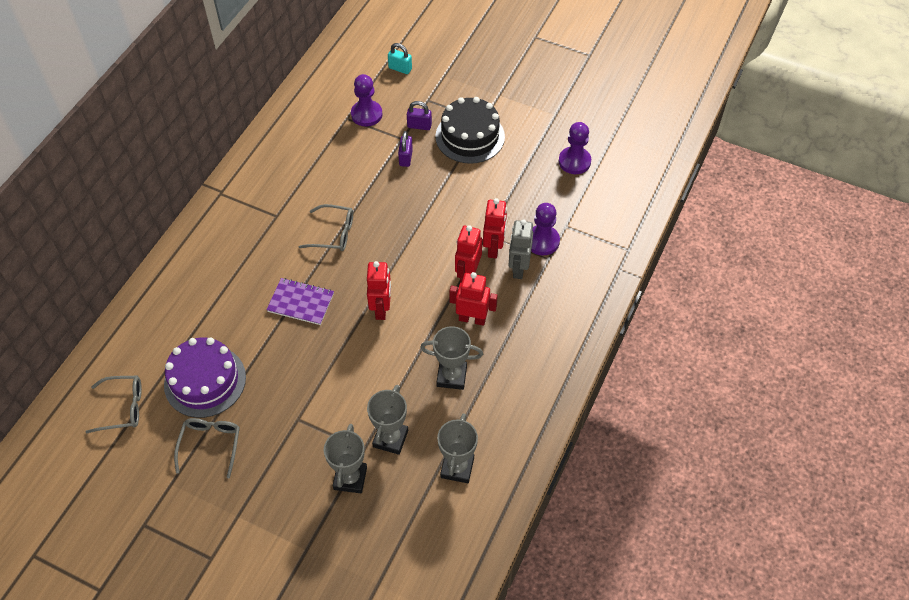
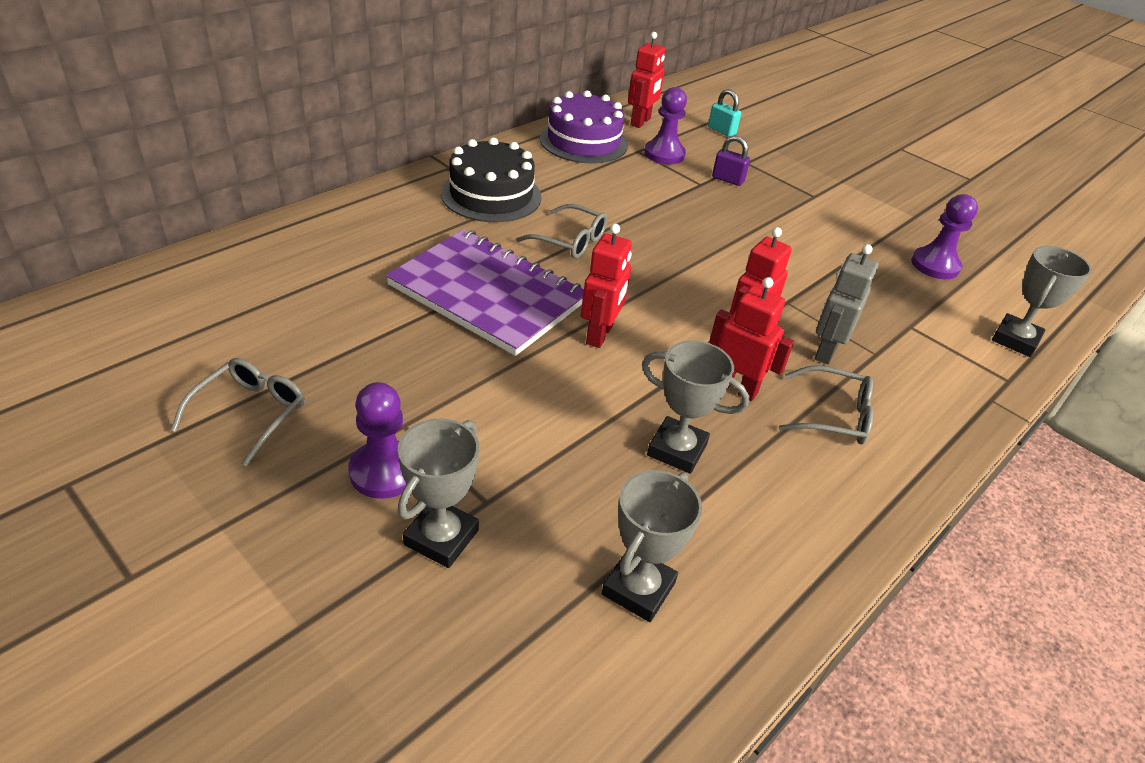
camera: 15 degrees right, 15 degrees down
(122, 407) = (163, 328): grey glasses -> grey glasses (833, 415)
(205, 381) = (299, 335): purple cake -> purple cake (583, 141)
(301, 302) = (487, 294): purple notebook -> purple notebook, size x1.92
(390, 438) = (538, 502): grey trophy -> grey trophy (1015, 340)
(405, 158) = (699, 201): purple padlock -> none
(470, 136) = (792, 205): black cake -> black cake (491, 195)
(494, 248) = (794, 318): red robot -> red robot (640, 122)
(542, 241) = (870, 332): purple pawn -> purple pawn (384, 471)

